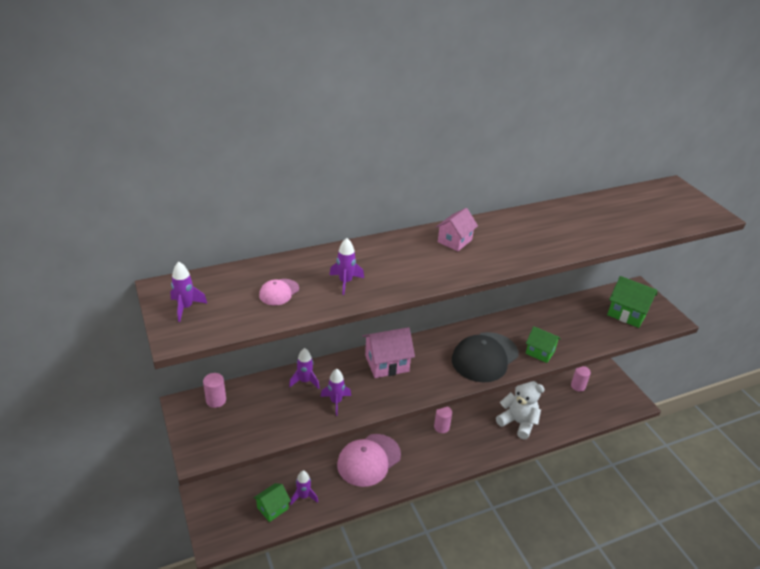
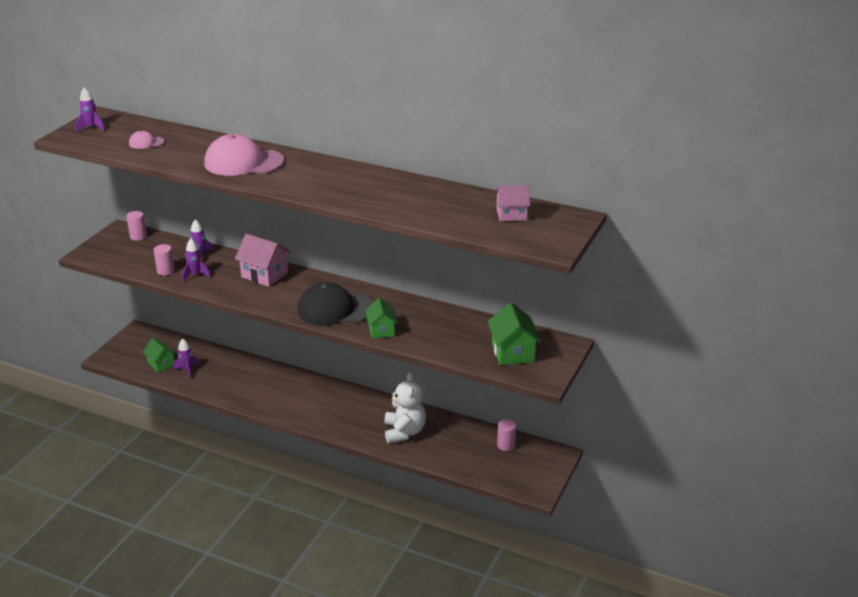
camera: 50 degrees right, 5 degrees down
(272, 508) = (161, 364): green house -> green house turned 45 degrees clockwise
(345, 282) = (189, 155): purple rocket -> none
(369, 460) = (258, 380): pink cap -> pink cap (243, 162)
(441, 427) = (341, 396): pink cylinder -> pink cylinder (165, 271)
(454, 241) = (303, 167): pink house -> pink house (511, 215)

